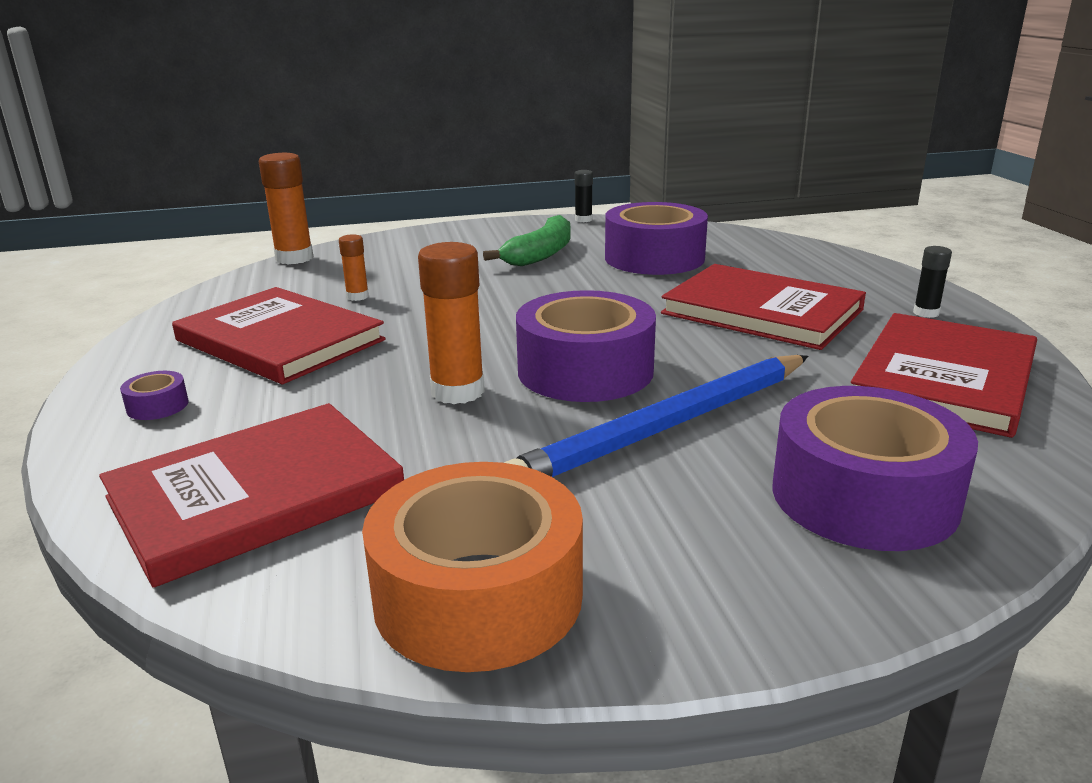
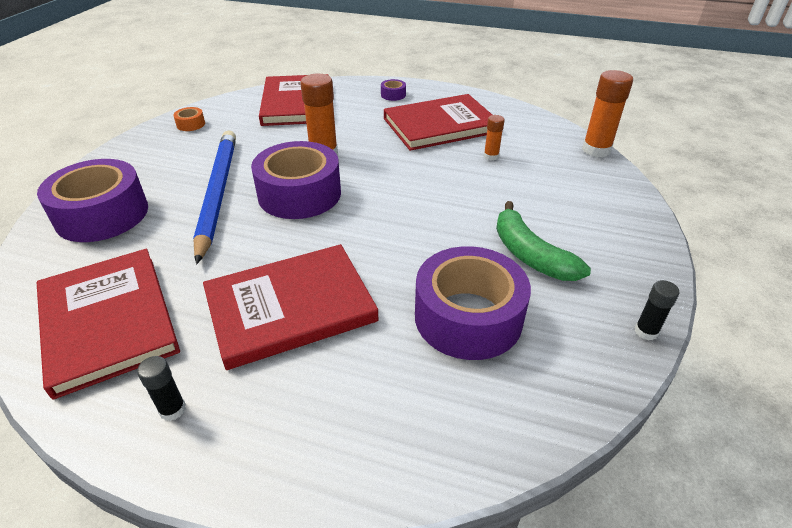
camera: 120 degrees right, 15 degrees up
(478, 595) = (191, 124): orange tape -> orange tape, size x0.40

